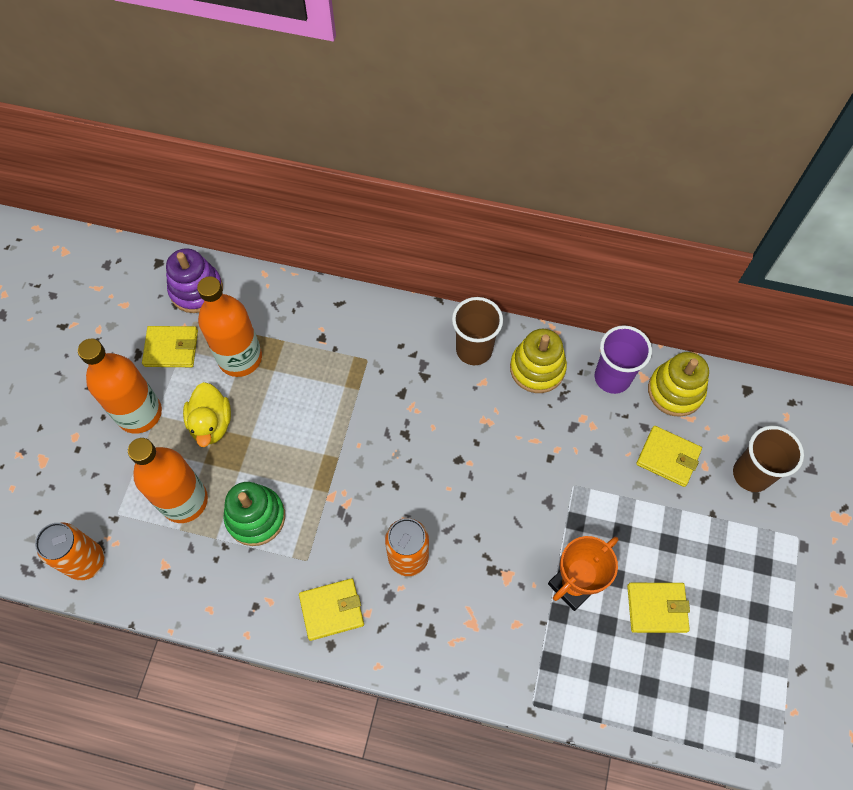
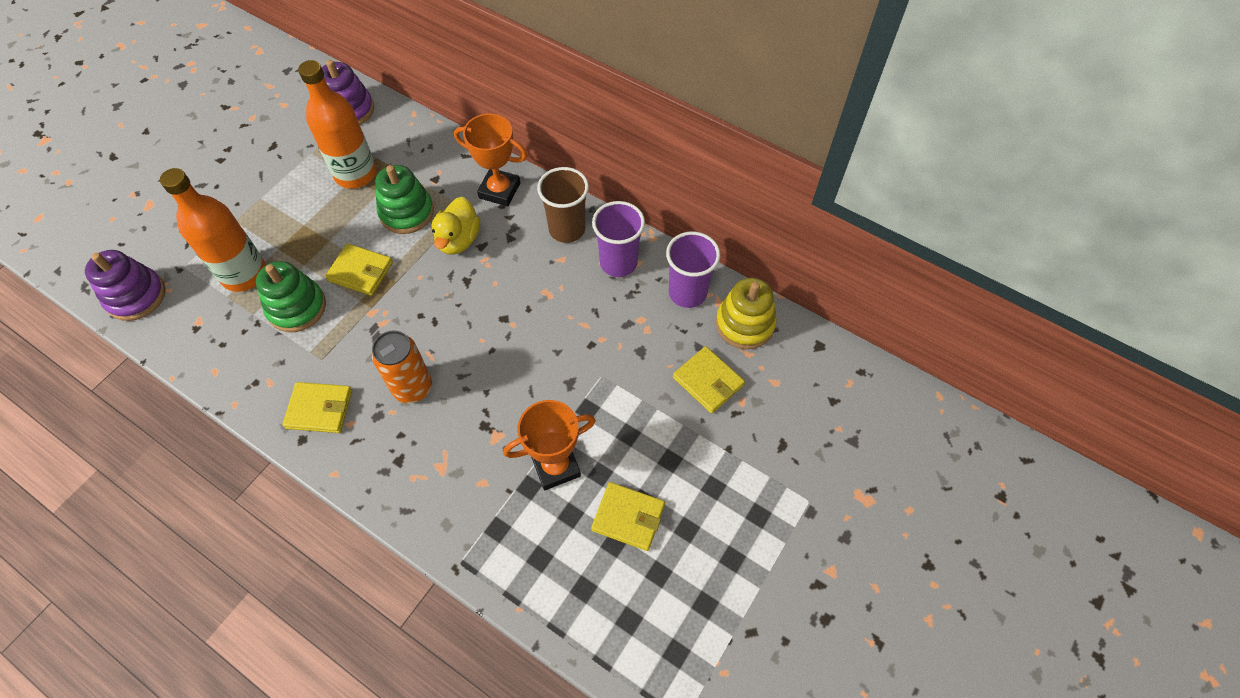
camera: 20 degrees right, 5 degrees down
(86, 561) = (136, 296): orange can -> purple stacking toy
(139, 413) = (247, 192): orange bottle -> none
(171, 348) = (302, 149): yellow wallet -> yellow wallet (360, 272)
(211, 423) = (302, 219): yellow duck -> yellow duck (458, 240)
(312, 382) = (406, 212): none -> green stacking toy
(391, 330) = (499, 190): none -> orange trophy
(537, 368) = (618, 263): yellow stacking toy -> purple cup
(751, 474) = (787, 425): brown cup -> none

